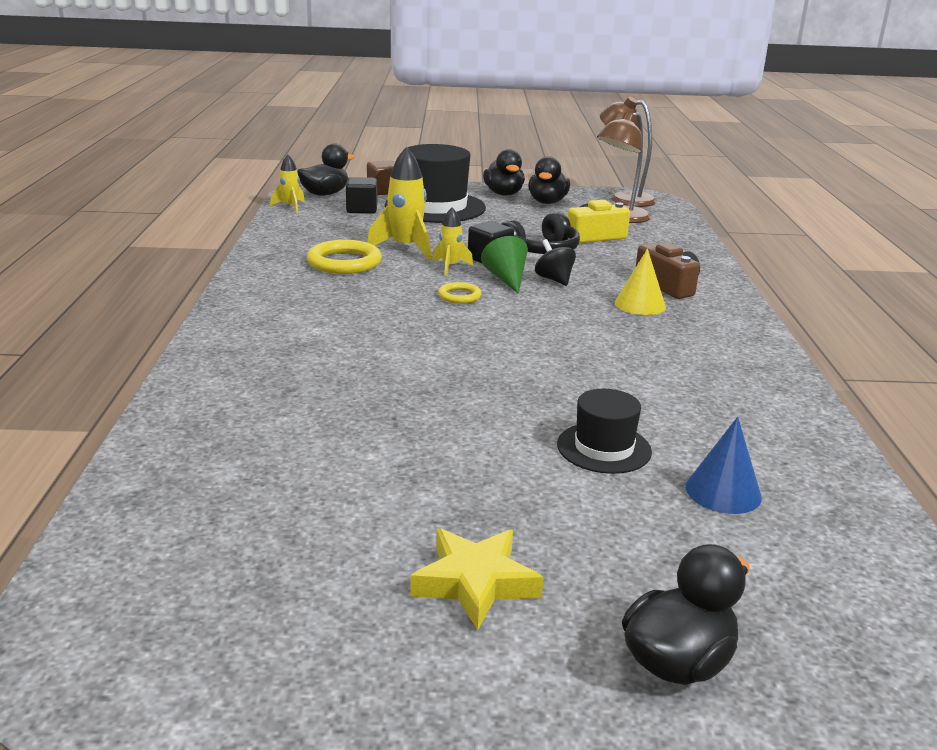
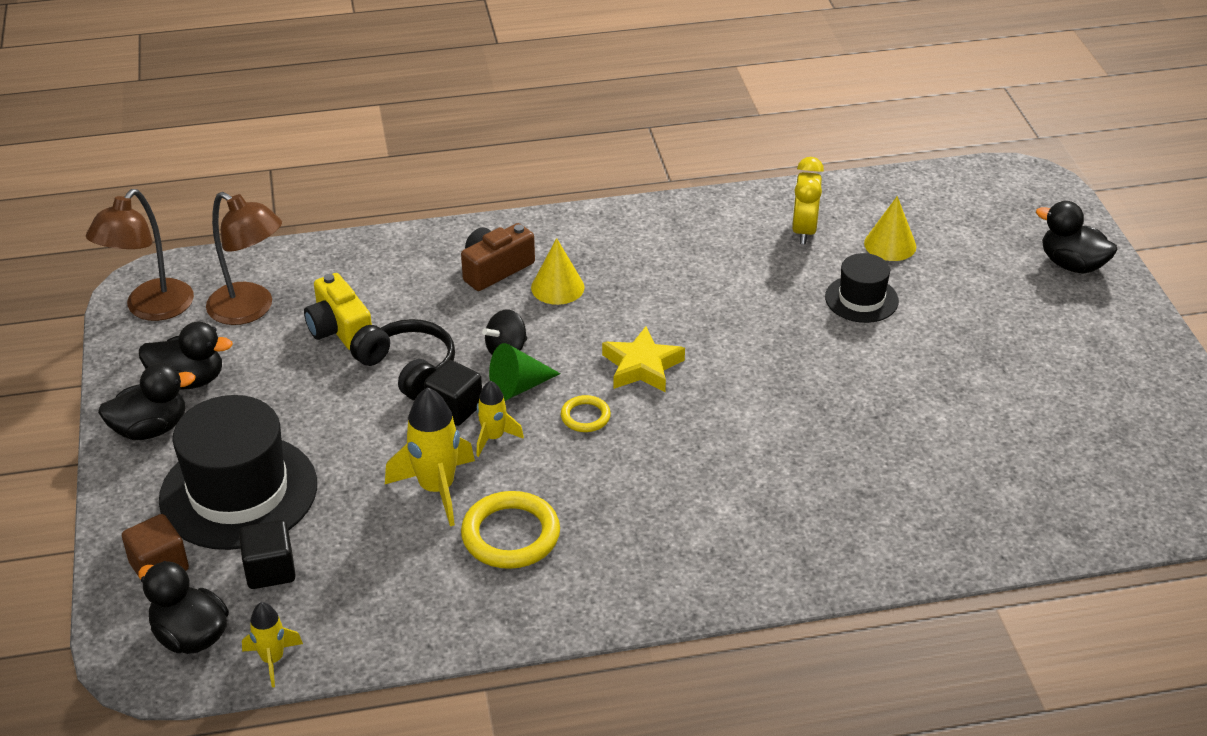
camera: 100 degrees left, 15 degrees up
(475, 583) = (1056, 343): yellow star -> yellow star (642, 366)
(723, 492) = (890, 245): blue cone -> yellow cone
(747, 436) = (804, 231): none -> yellow clock

